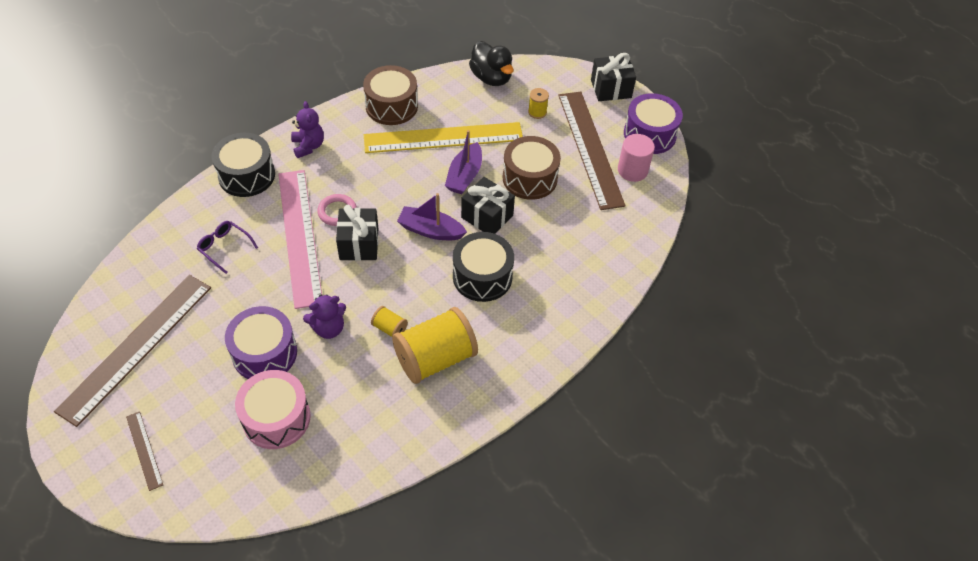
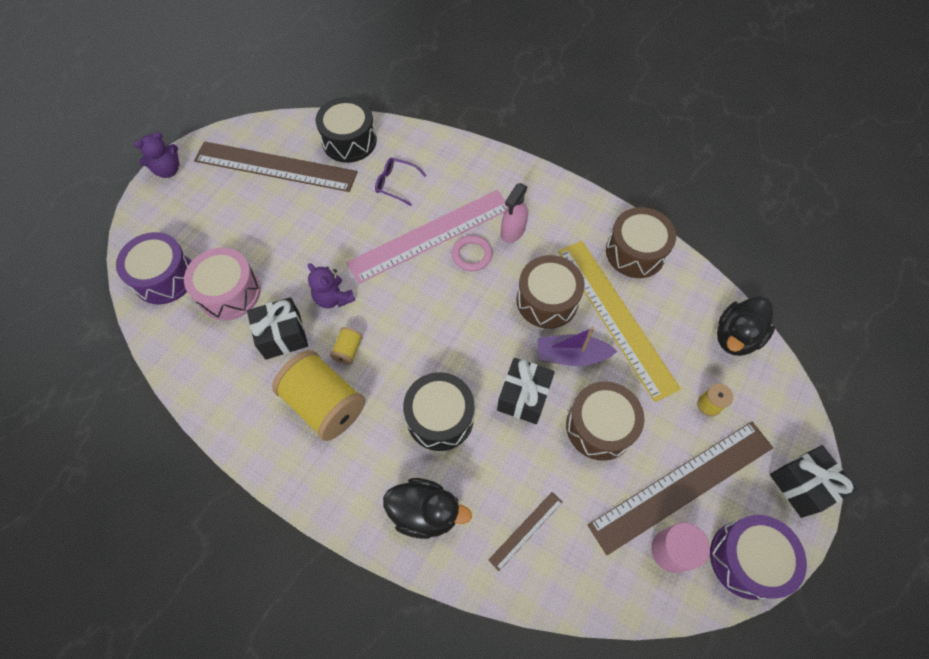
camera: 75 degrees right, 10 degrees up
(144, 450) = (182, 212): brown ruler -> brown ruler (526, 530)
(224, 247) = (396, 184): purple glasses -> purple glasses turned 90 degrees counterclockwise
(247, 175) = (485, 167): black drum -> black drum (349, 141)
(264, 353) = (293, 258): purple drum -> purple drum (164, 277)
(308, 146) = (543, 200): purple teddy bear -> purple teddy bear (168, 170)
(328, 176) = (513, 231): none -> pink spray bottle
(359, 244) = (439, 288): black gift -> black gift (282, 336)
(408, 175) = (547, 300): none -> brown drum
(430, 230) = (482, 347): purple boat -> none
(558, 307) = (425, 512): none -> black duck

